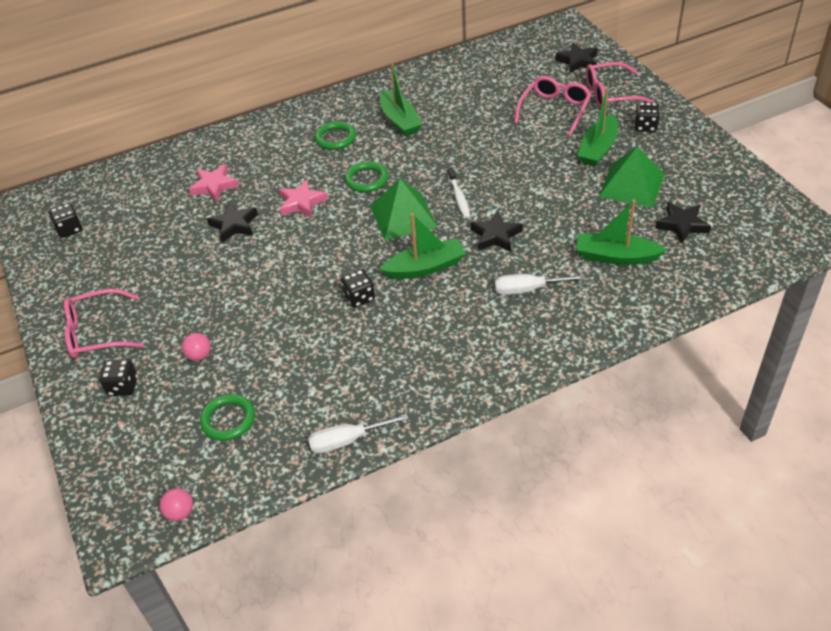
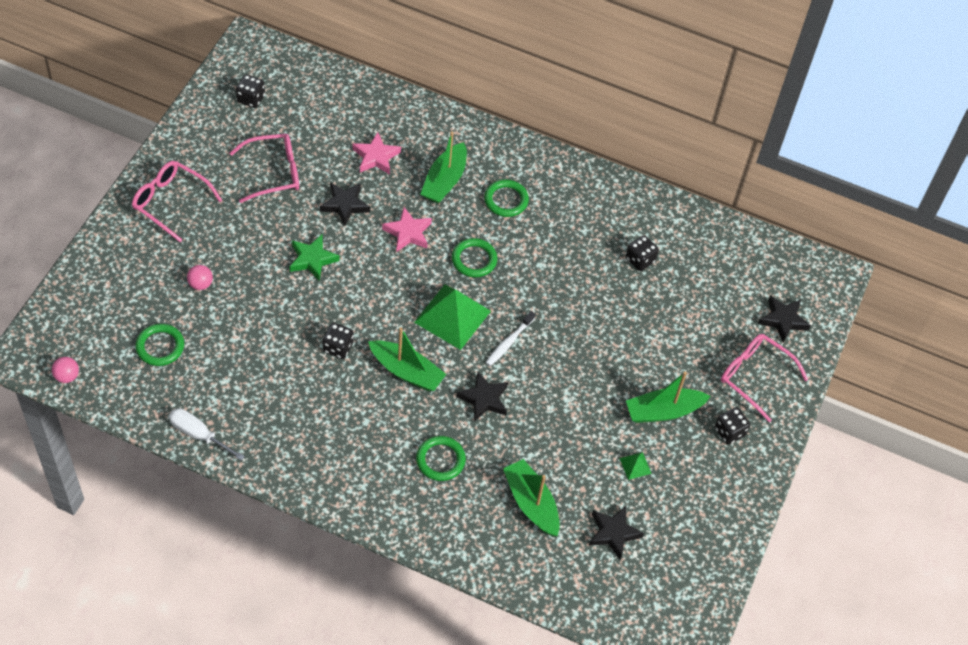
camera: 40 degrees right, 10 degrees up
(123, 386) = (138, 259): black dice -> black dice (640, 260)
(260, 270) = (312, 259): none -> green star
(400, 121) = (570, 232): green boat -> green boat (444, 181)
(527, 289) = (440, 460): white screwdriver -> green ring
(555, 110) = (691, 344): pink glasses -> pink glasses (274, 172)
(632, 185) = (635, 465): green pyramid -> green pyramid, size x0.43

